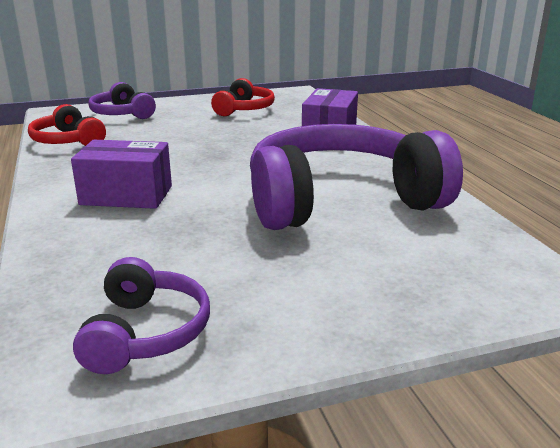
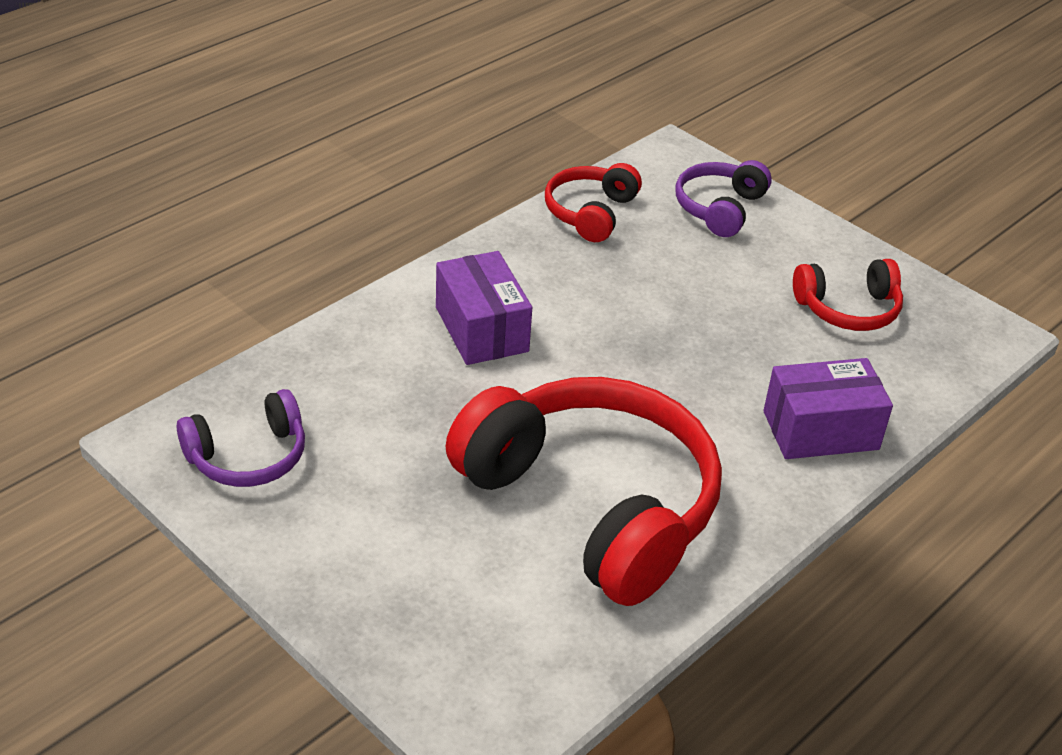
camera: 60 degrees right, 15 degrees up
(341, 200) = (592, 505): purple headphones -> red headphones

